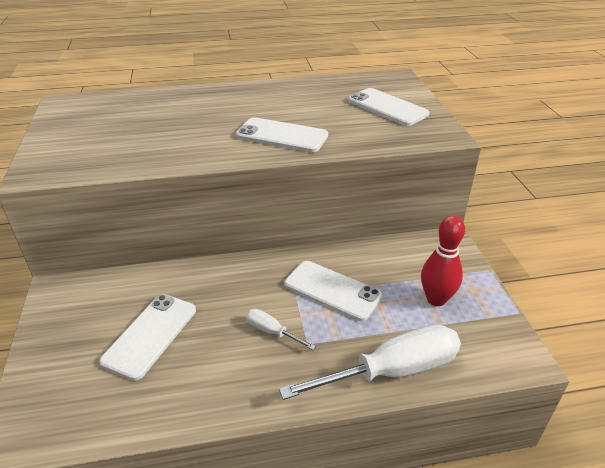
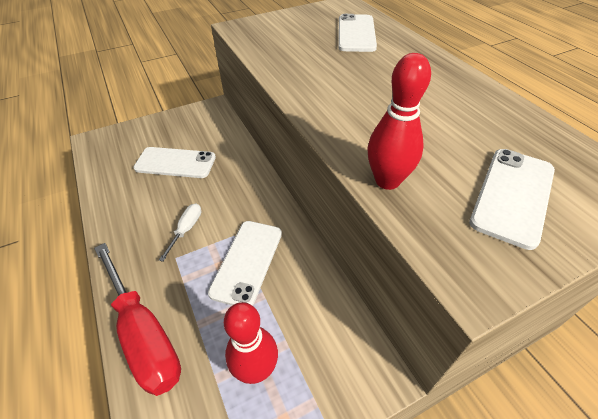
camera: 75 degrees right, 10 degrees up
(282, 135) = (362, 119): white phone -> white phone (356, 33)
(358, 141) = (387, 181): none -> red bowling pin
(391, 371) = (144, 333): white screwdriver -> red screwdriver

